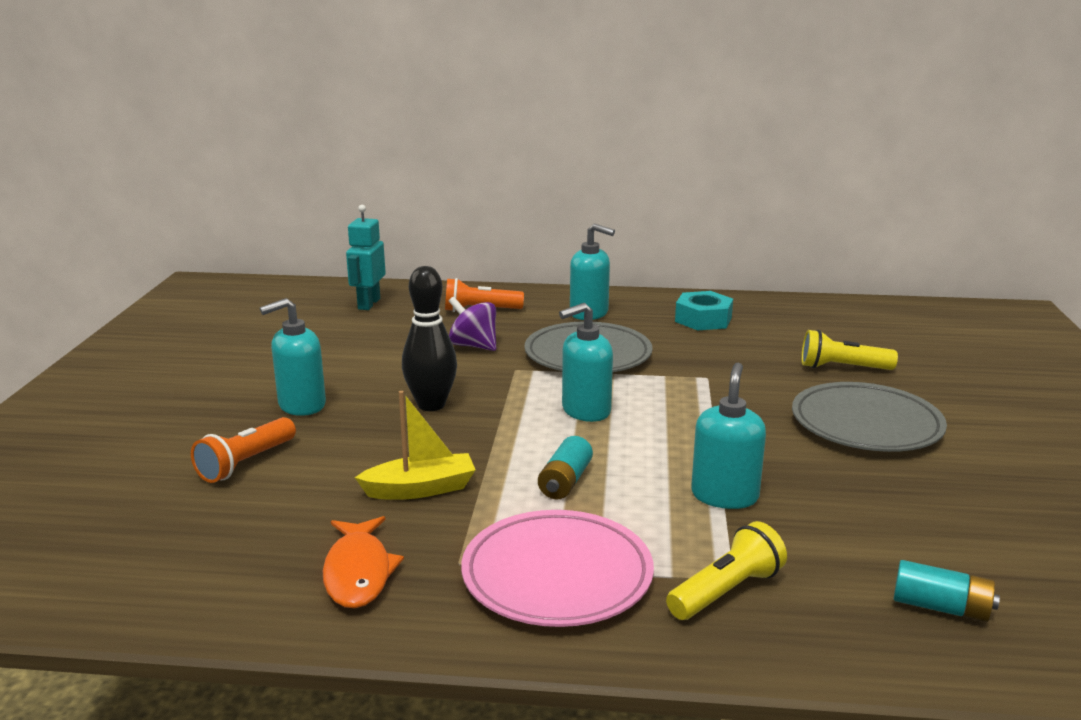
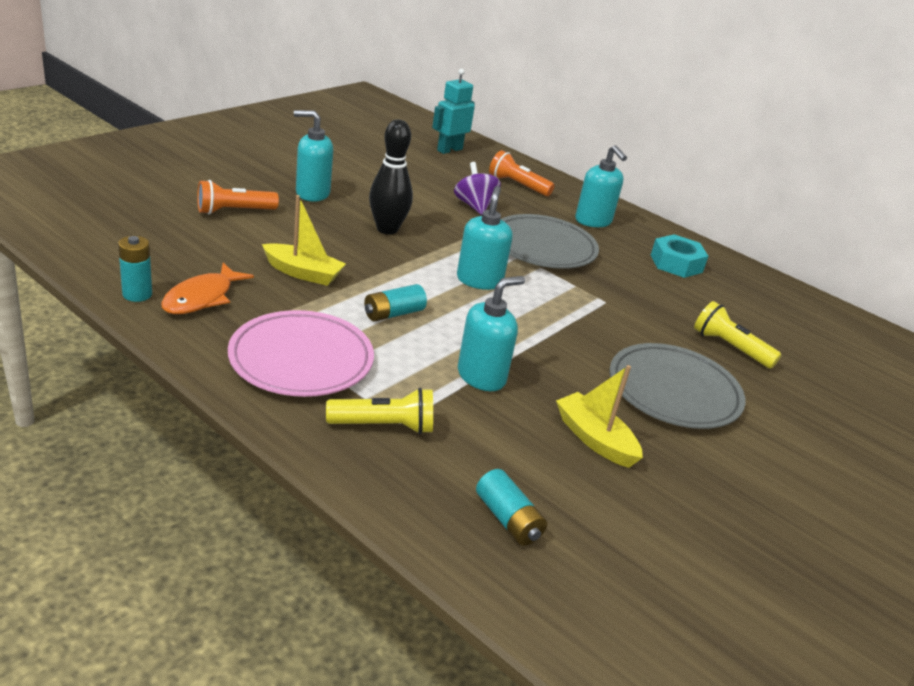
camera: 30 degrees right, 10 degrees up
(280, 610) = (137, 294): none -> turquoise battery
(585, 411) = (479, 280): turquoise soap dispenser -> turquoise soap dispenser turned 90 degrees clockwise
(882, 497) = (595, 439): none -> yellow boat

